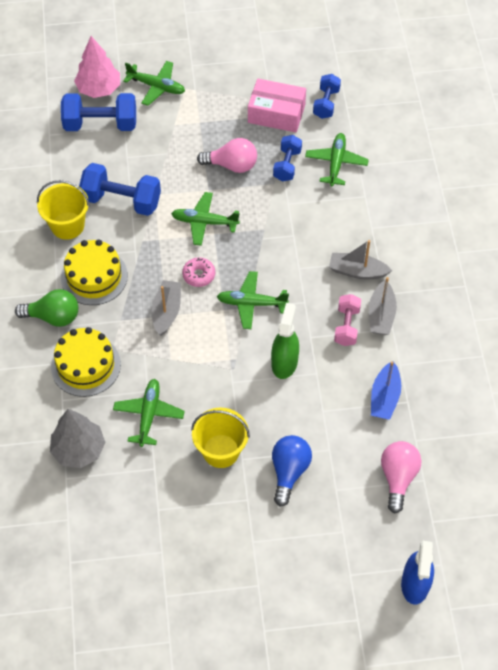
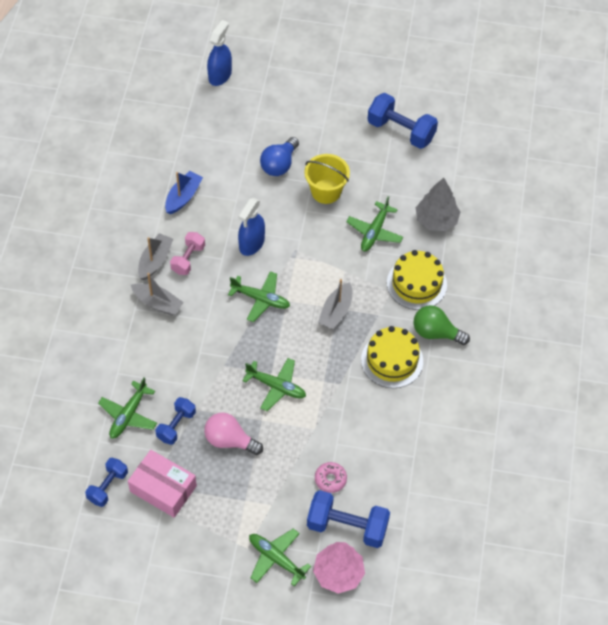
camera: 165 degrees left, 0 degrees up
(67, 225) = (405, 418): yellow bucket -> none
(121, 200) = (348, 431): blue dumbbell -> blue dumbbell (401, 131)
(199, 275) = (298, 337): pink donut -> pink donut (330, 479)
(284, 362) = (251, 243): green spray bottle -> blue spray bottle
(398, 478) = (200, 140): pink light bulb -> none

